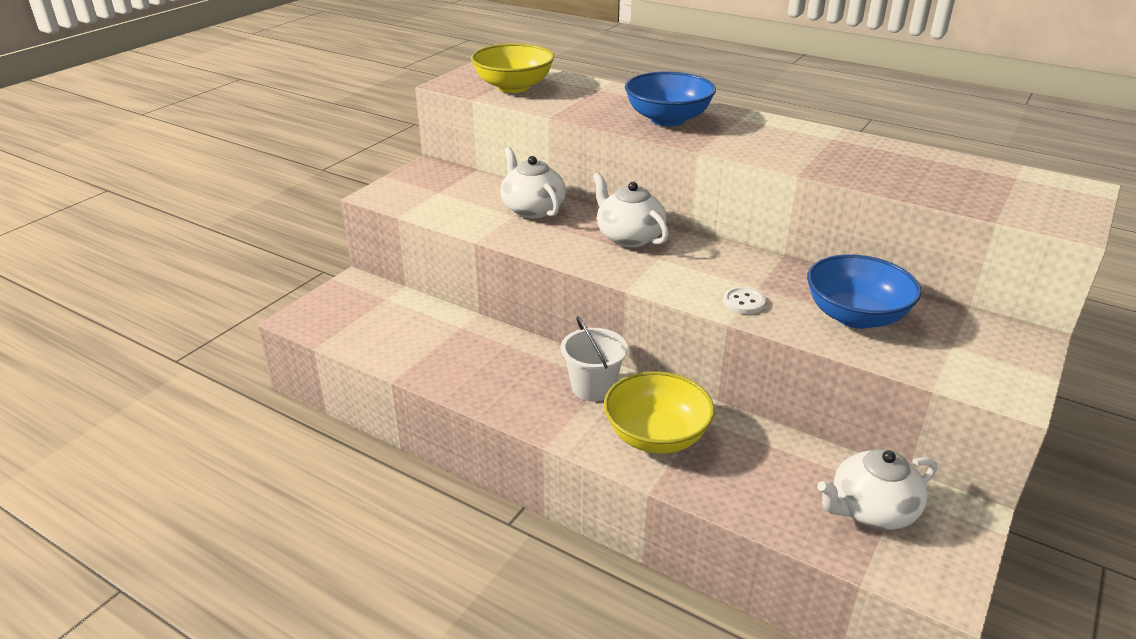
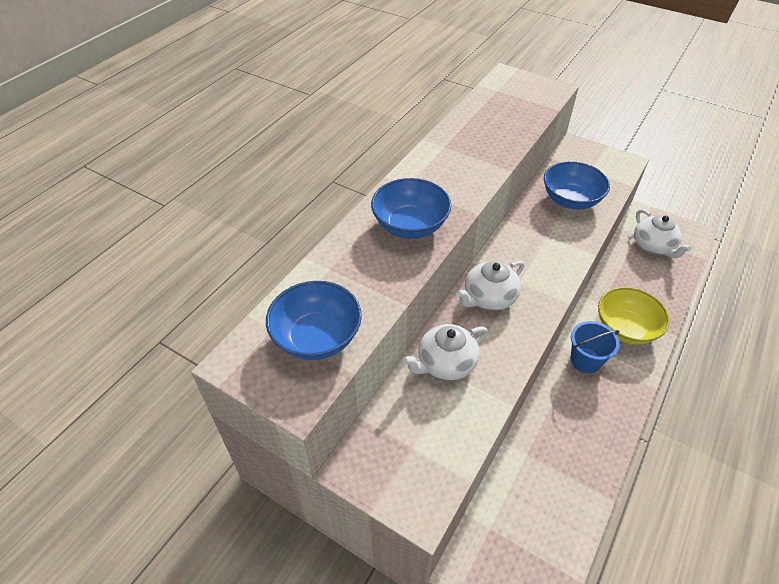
camera: 90 degrees left, 15 degrees up
(513, 87) = (317, 337): yellow bowl -> blue bowl
(593, 387) = (585, 360): white bucket -> blue bucket
(743, 302) = (568, 245): white button -> none

